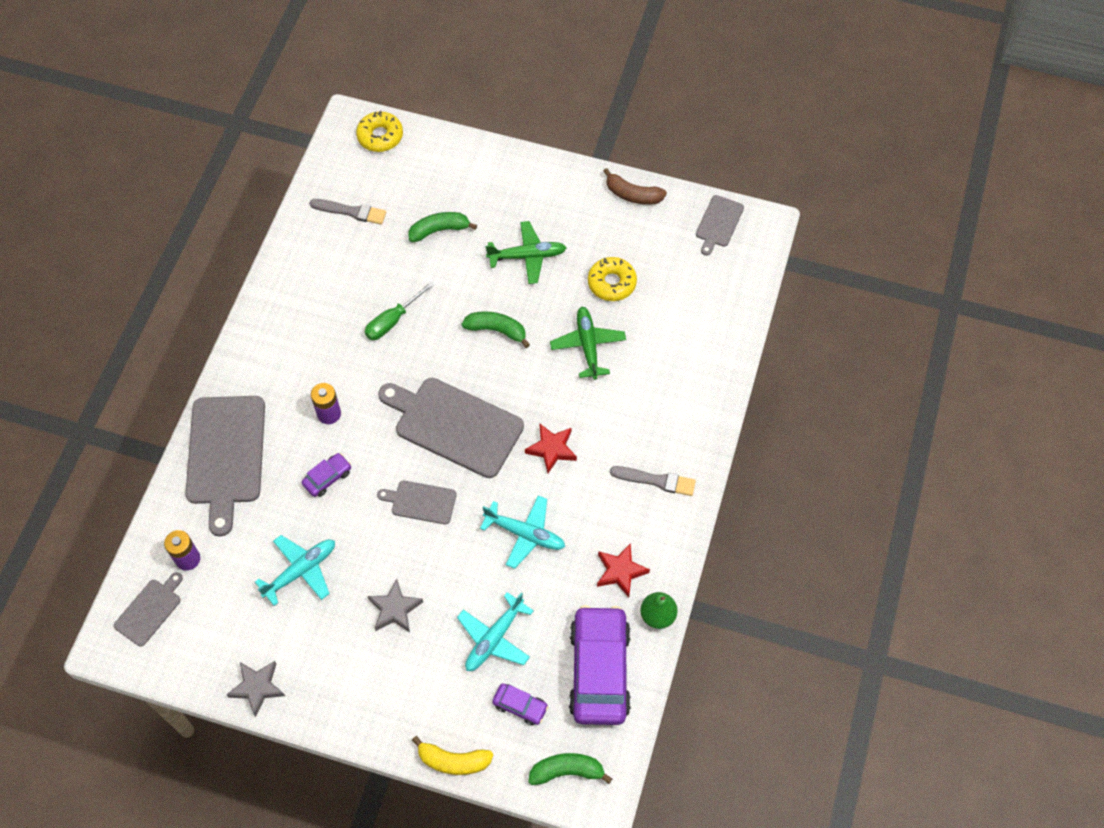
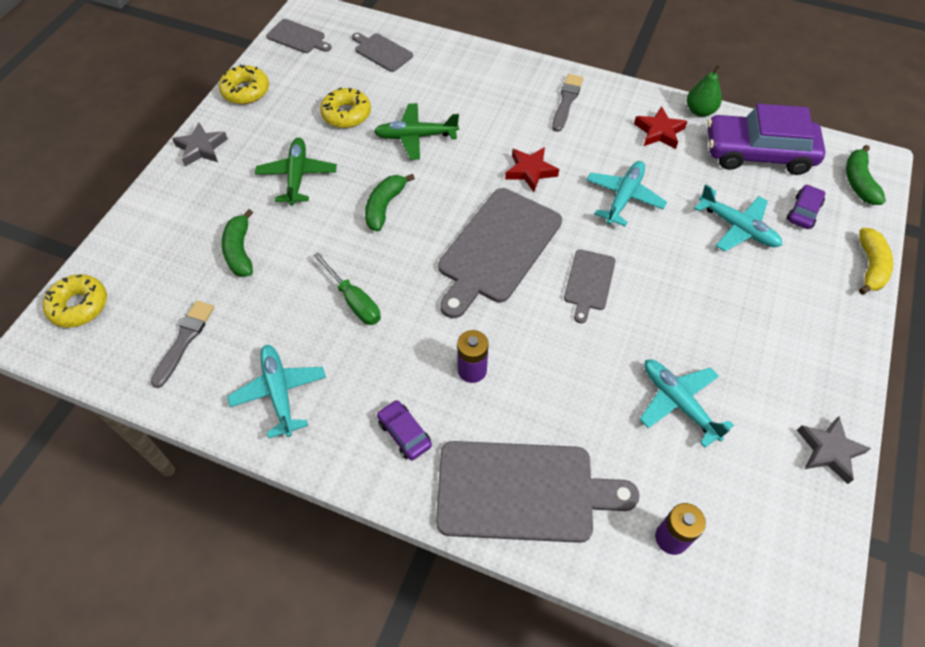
camera: 85 degrees left, 5 degrees down
(149, 610) = (748, 587): grey cutting board -> grey cutting board (382, 52)
(306, 283) = (279, 393): none -> turquoise plane
(327, 477) = (557, 373): purple car -> purple car (404, 433)
(395, 609) = (716, 310): grey star -> grey star (201, 148)
(633, 195) = (246, 91): brown banana -> yellow donut

